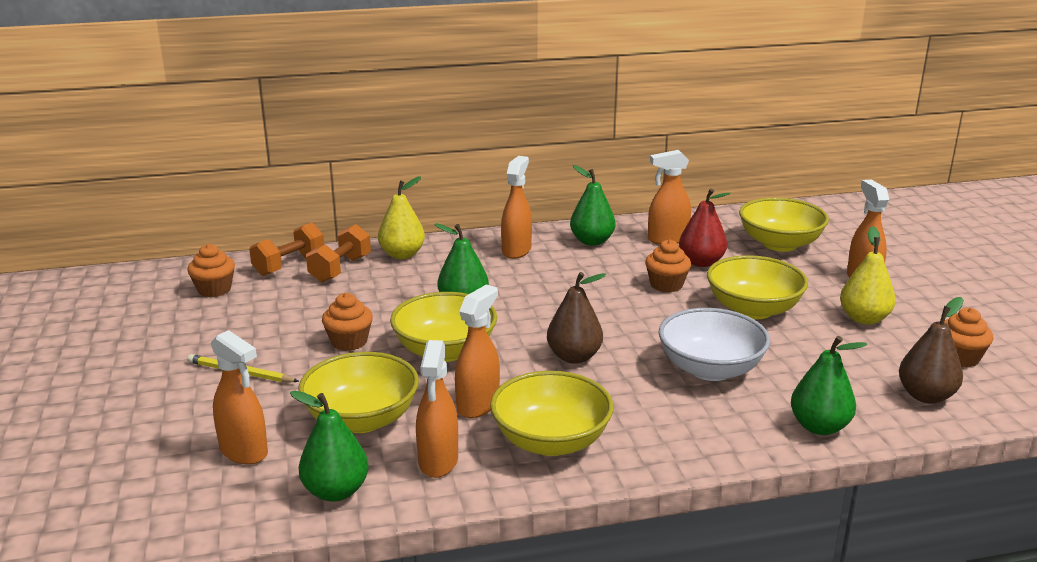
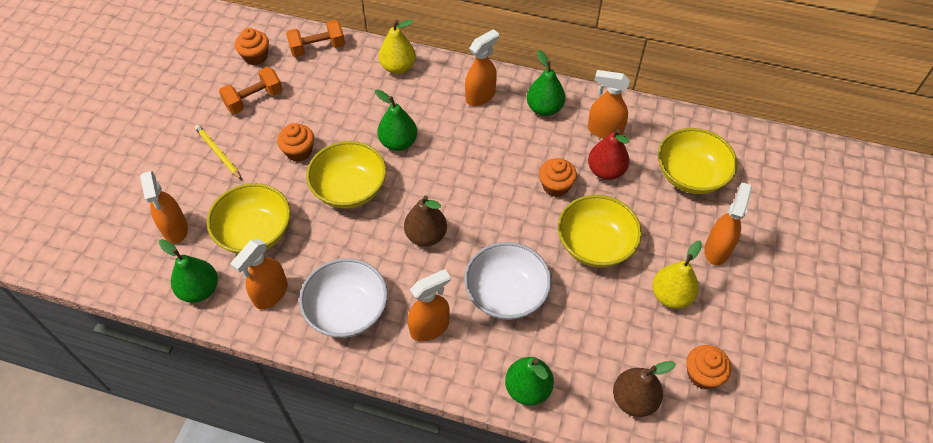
camera: 30 degrees right, 30 degrees up
(340, 269) = (346, 67): orange dumbbell -> orange dumbbell (254, 100)
(478, 405) = (330, 253): orange spray bottle -> orange spray bottle (430, 327)
(551, 441) = (347, 311): yellow bowl -> white bowl

